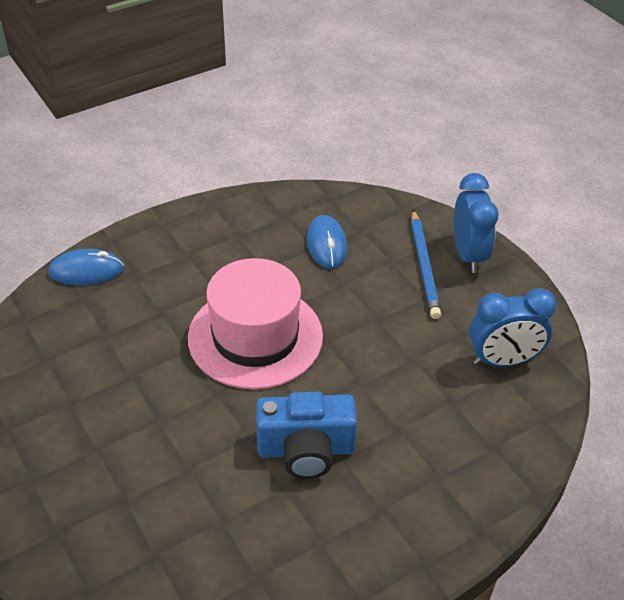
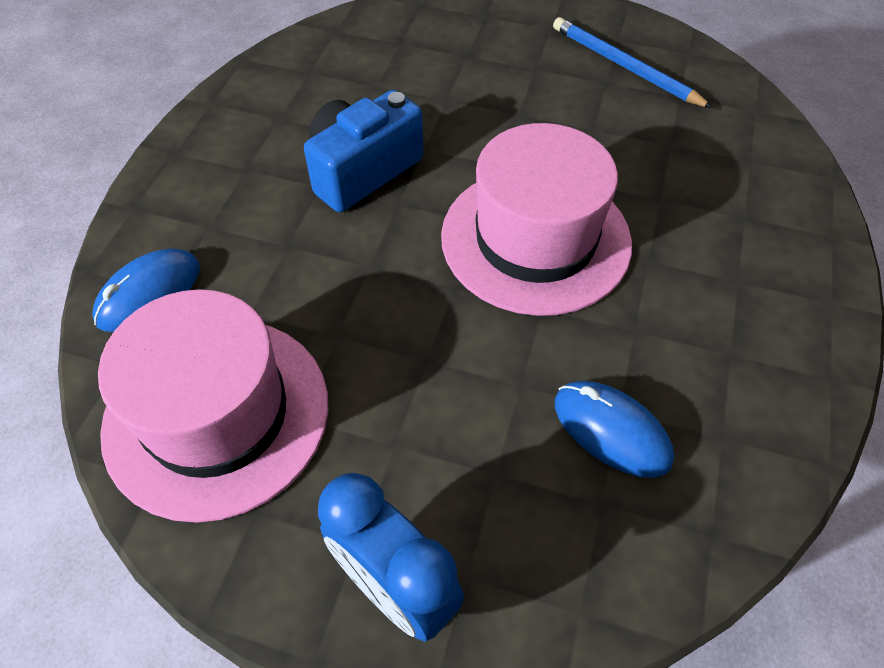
camera: 140 degrees right, 10 degrees up
(86, 271) = (794, 187): blue mouse -> blue mouse (149, 293)
(424, 266) = (443, 502): blue pencil -> blue pencil (624, 66)
(503, 360) = (217, 414): blue clock -> pink hat

